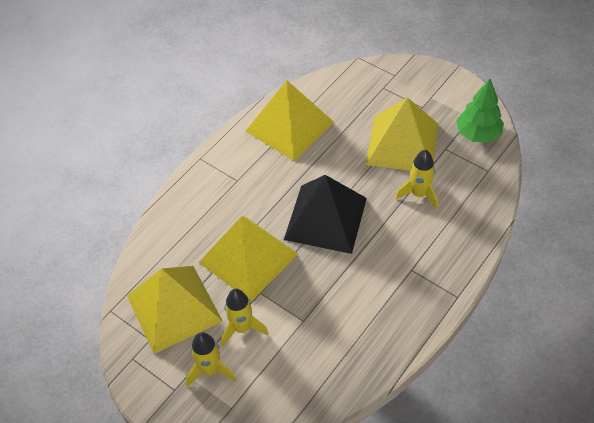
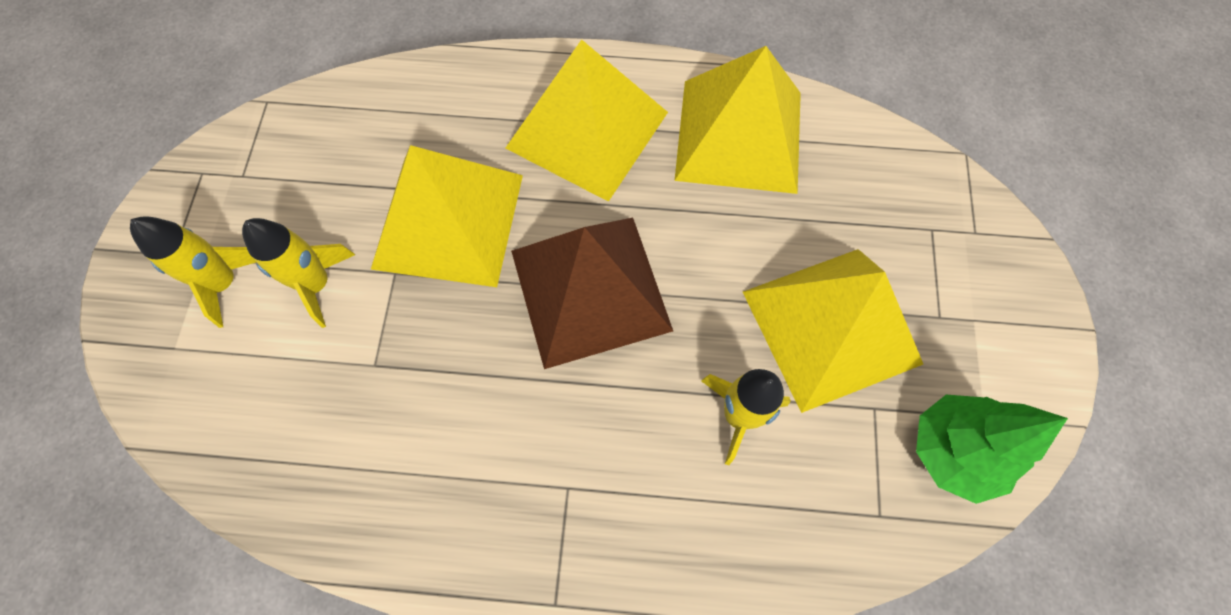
camera: 55 degrees right, 15 degrees up
(174, 308) = (308, 174): yellow pyramid -> yellow pyramid (587, 129)
(325, 218) = (590, 289): black pyramid -> brown pyramid

